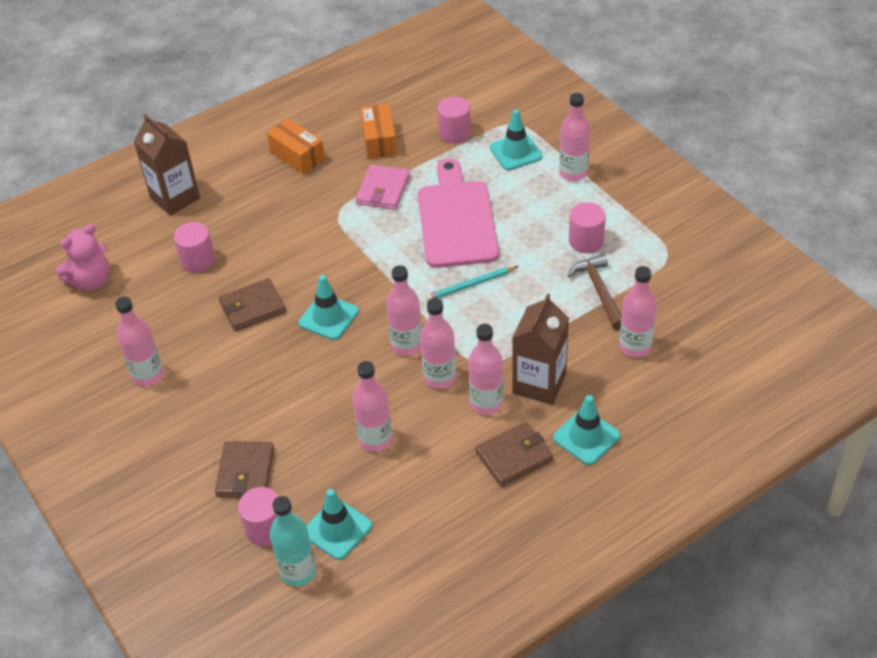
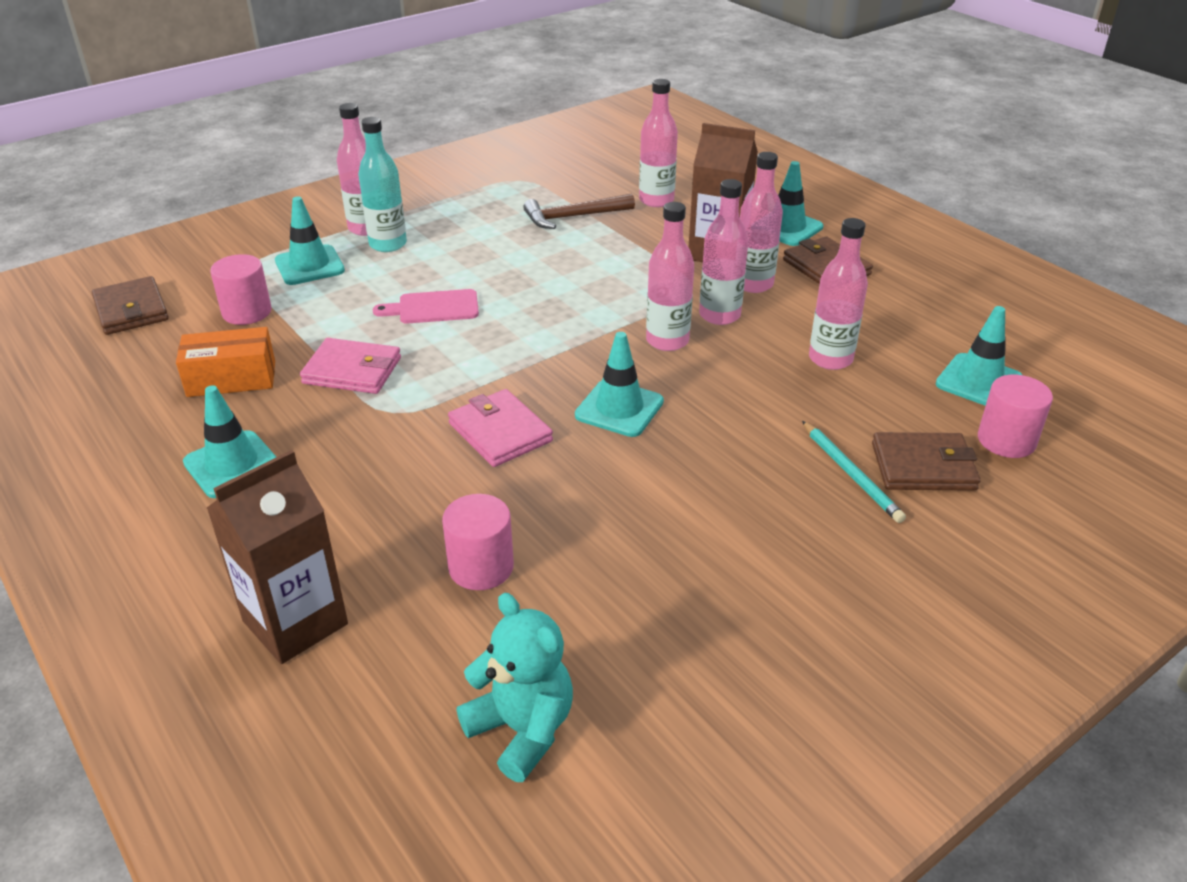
camera: 95 degrees left, 10 degrees down
(91, 280) = (522, 730): pink teddy bear -> turquoise teddy bear
(147, 375) = (762, 601): pink bottle -> none
(252, 307) = (599, 487): brown wallet -> brown wallet (131, 310)
(297, 156) = (232, 465): orange box -> turquoise traffic cone
(298, 571) = (1055, 408): turquoise bottle -> turquoise bottle (388, 244)
(311, 261) = (500, 432): none -> pink wallet
(457, 220) = (434, 307): pink cutting board -> pink cutting board, size x0.49
(471, 285) = (559, 296): turquoise pencil -> turquoise pencil (851, 474)
(586, 241) = (490, 223): pink cylinder -> none

